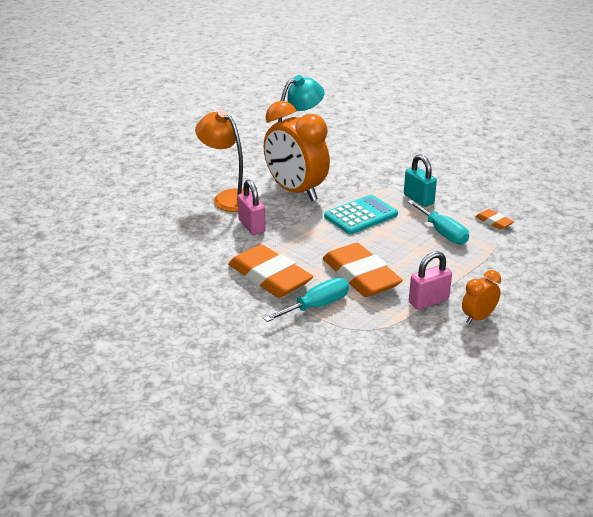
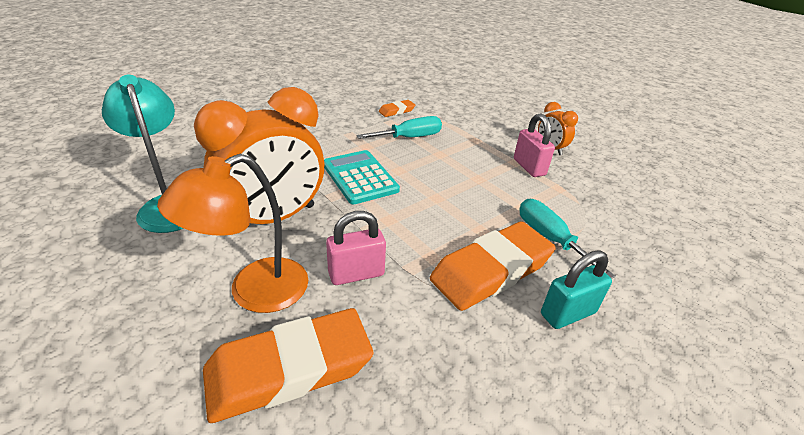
camera: 85 degrees left, 5 degrees up
(360, 276) = (487, 198): orange eraser -> orange eraser (289, 369)
(418, 199) = (339, 137): turquoise padlock -> turquoise padlock (567, 313)

